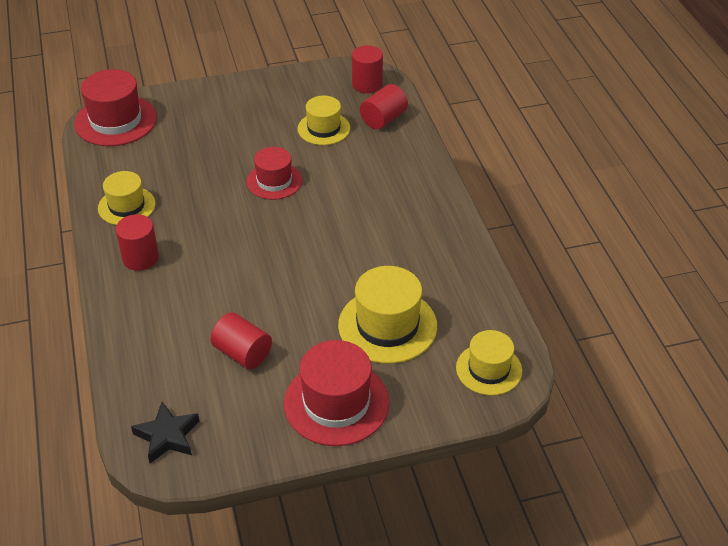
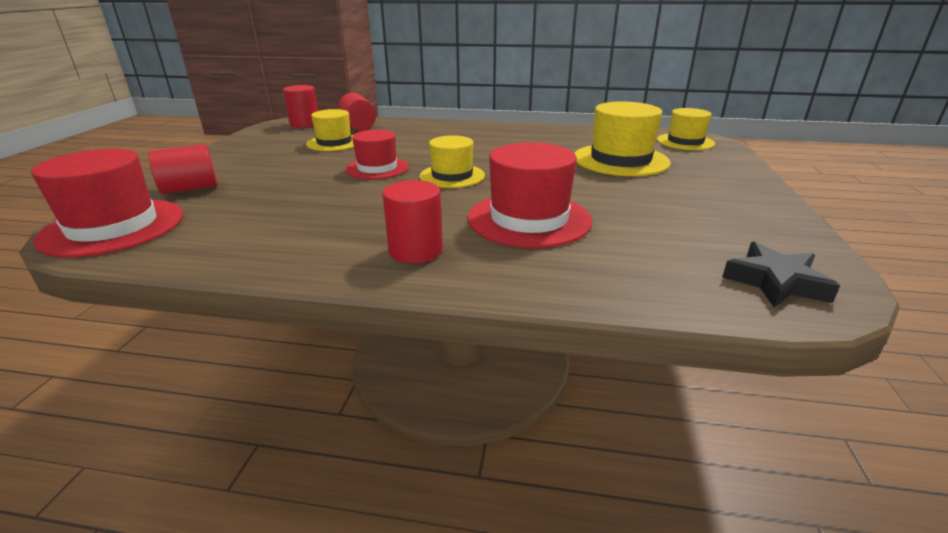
camera: 65 degrees left, 15 degrees down
(126, 206) = (299, 245): yellow hat -> yellow hat (452, 176)
(242, 353) = (632, 218): red cylinder -> red cylinder (190, 188)
(336, 403) = (718, 190): red hat -> red hat (529, 219)

